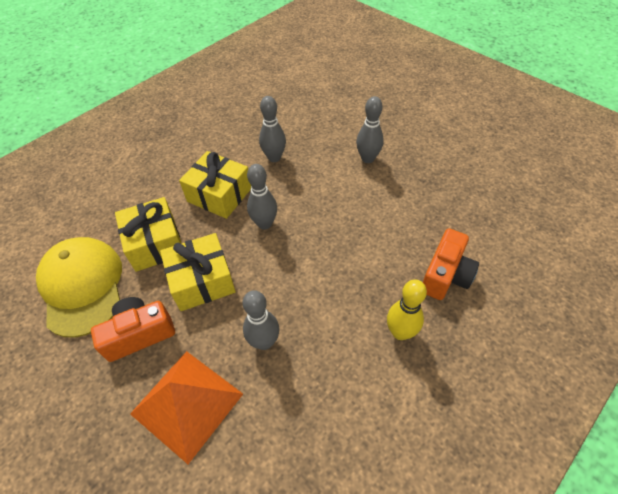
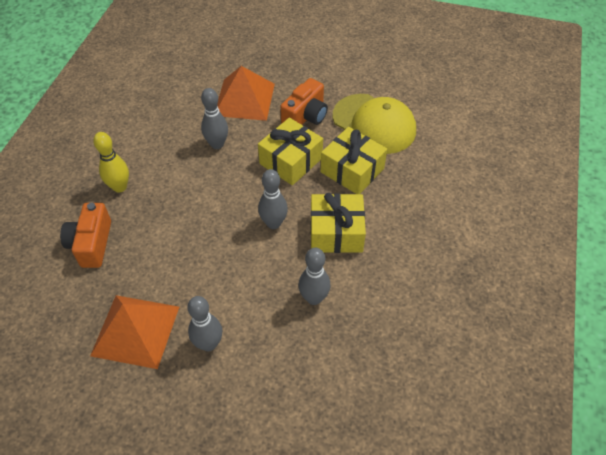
camera: 150 degrees right, 0 degrees up
(421, 186) = (135, 331): none -> orange pyramid

